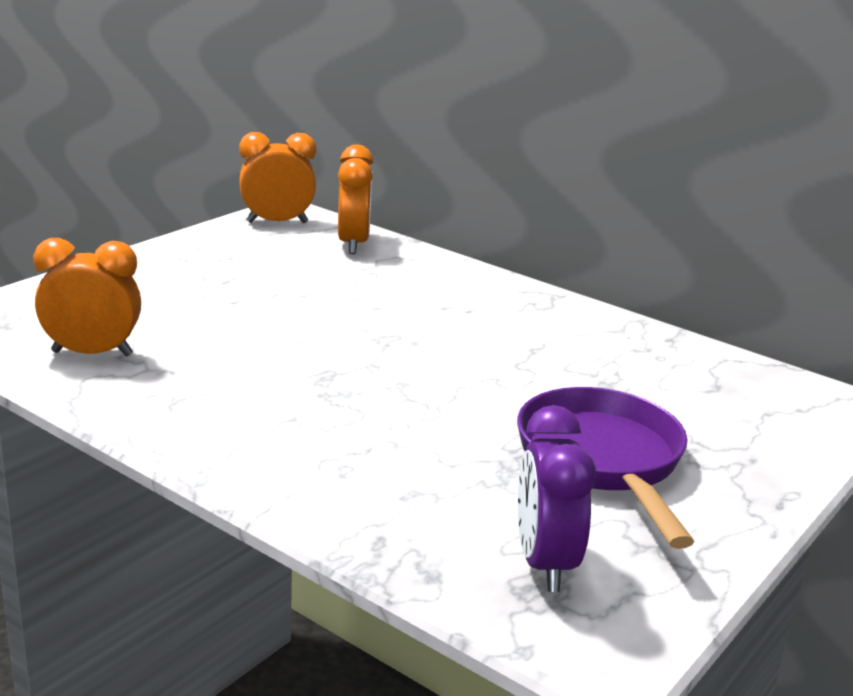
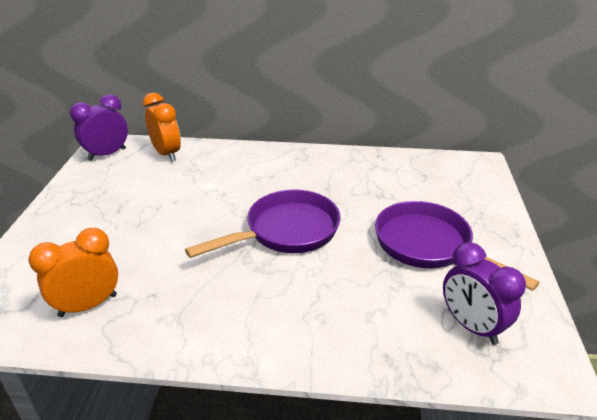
camera: 30 degrees left, 10 degrees up
(277, 222) = (107, 154): orange clock -> purple clock
(411, 372) = (286, 231): none -> purple pan

